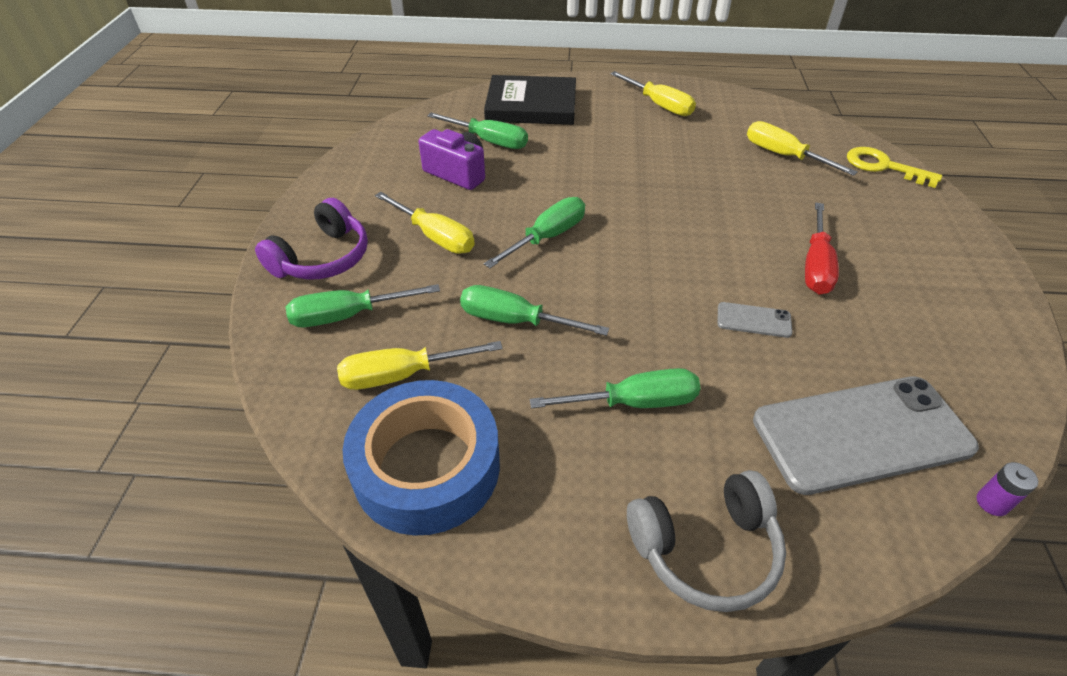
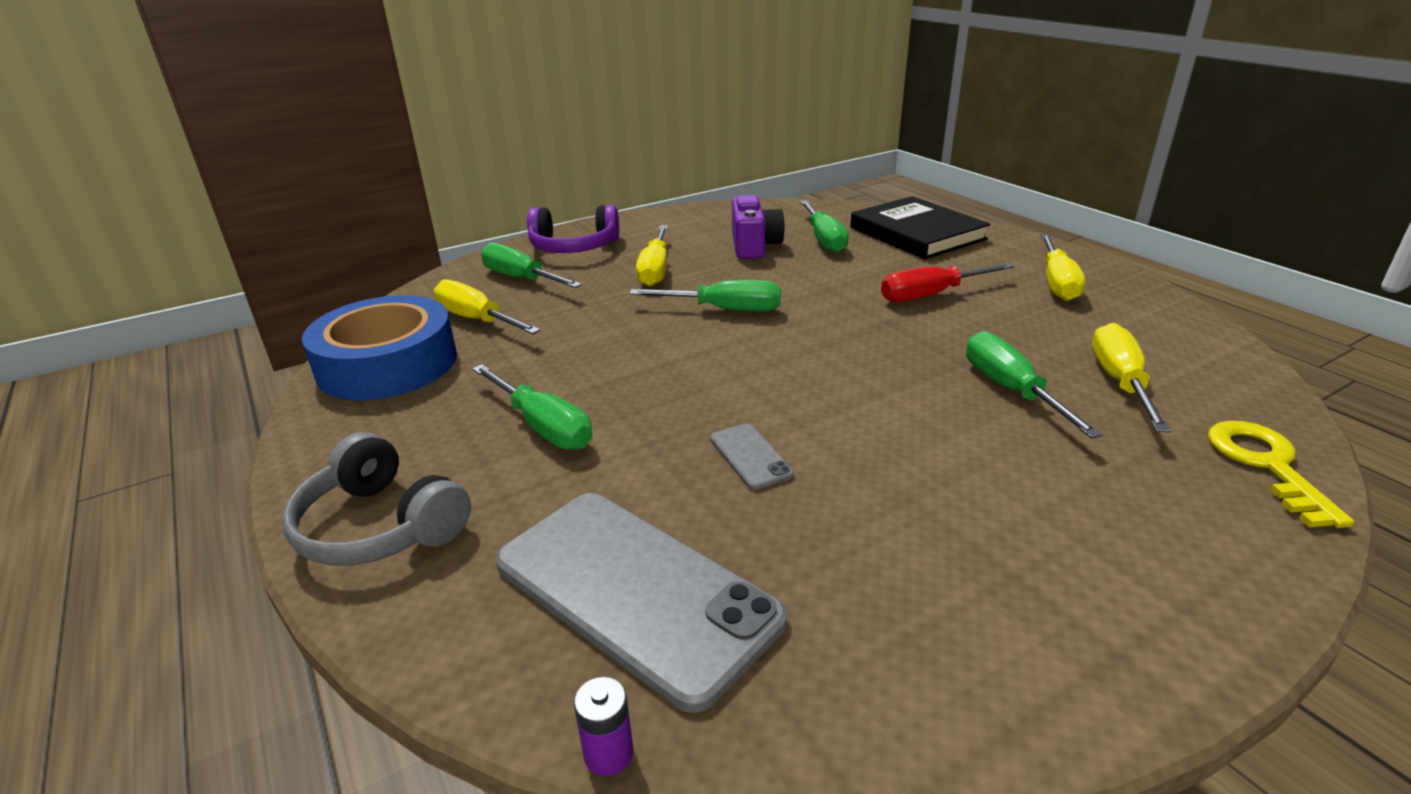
camera: 55 degrees right, 15 degrees down
(514, 320) = (590, 336): green screwdriver -> green screwdriver (1010, 389)
(816, 266) = (918, 471): red screwdriver -> red screwdriver (930, 295)

